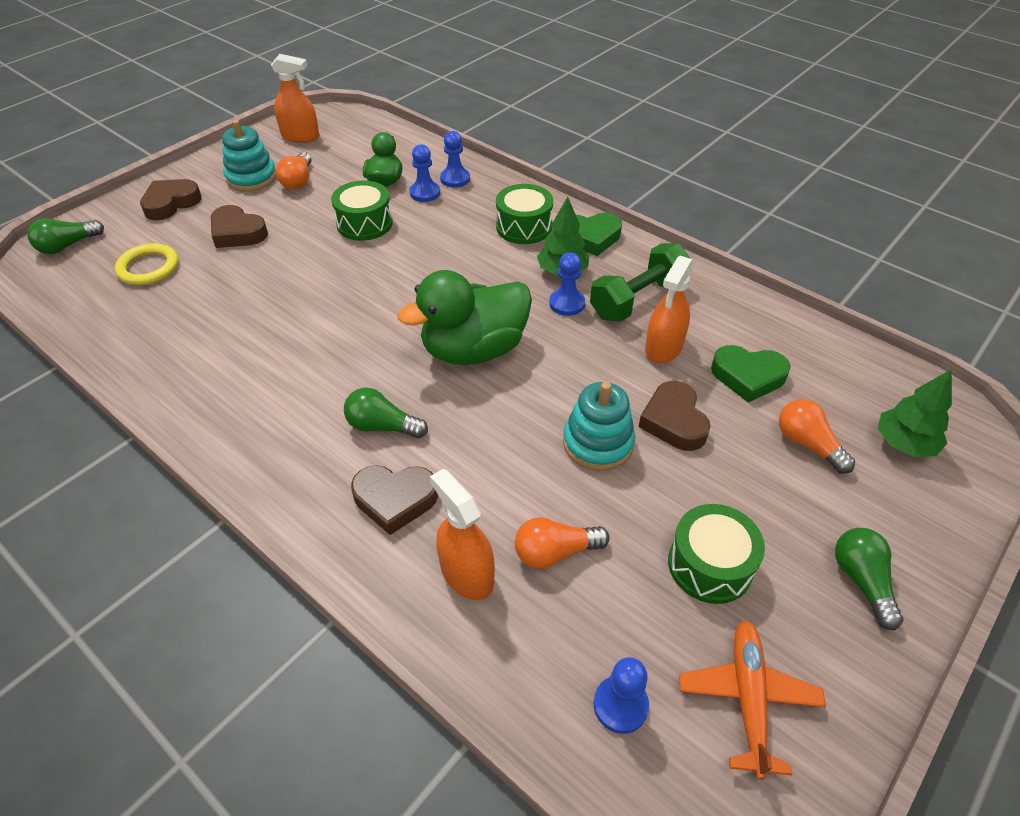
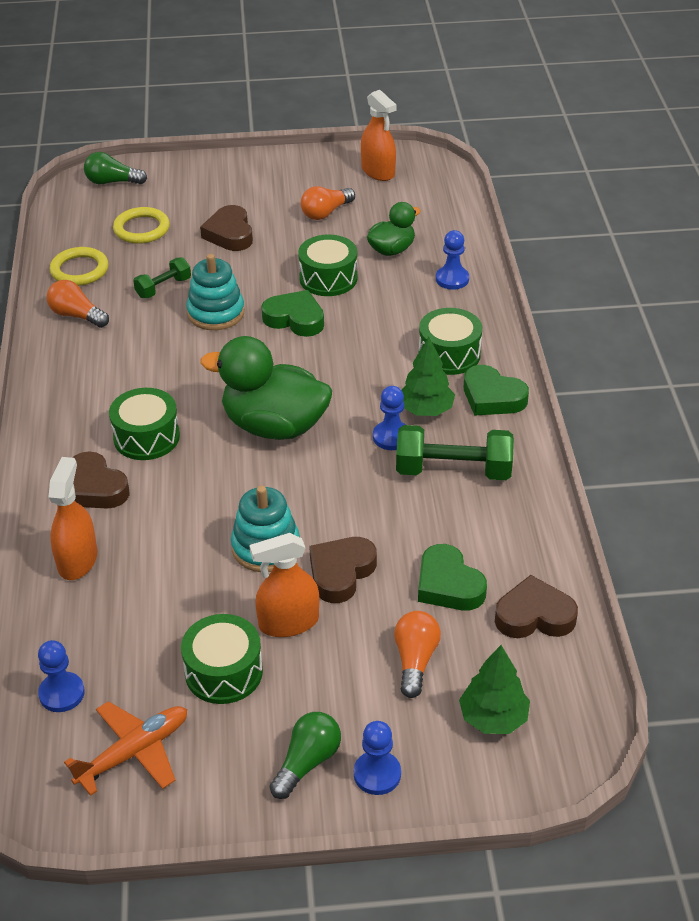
camera: 45 degrees right, 5 degrees down
(129, 330) = (79, 270): none -> yellow ring
(171, 203) = (214, 183): brown heart -> brown heart (534, 616)
(233, 302) = (163, 288): none -> green dumbbell
(251, 178) = (295, 191): turquoise stacking toy -> turquoise stacking toy (216, 313)
(379, 264) = (295, 319): none -> green heart
(382, 426) = (146, 437): green light bulb -> green drum
(425, 193) = (410, 278): blue pawn -> blue pawn (377, 774)
(555, 552) = (142, 589): orange light bulb -> orange light bulb (77, 315)
(663, 348) = (415, 519): orange spray bottle -> orange spray bottle (288, 622)

